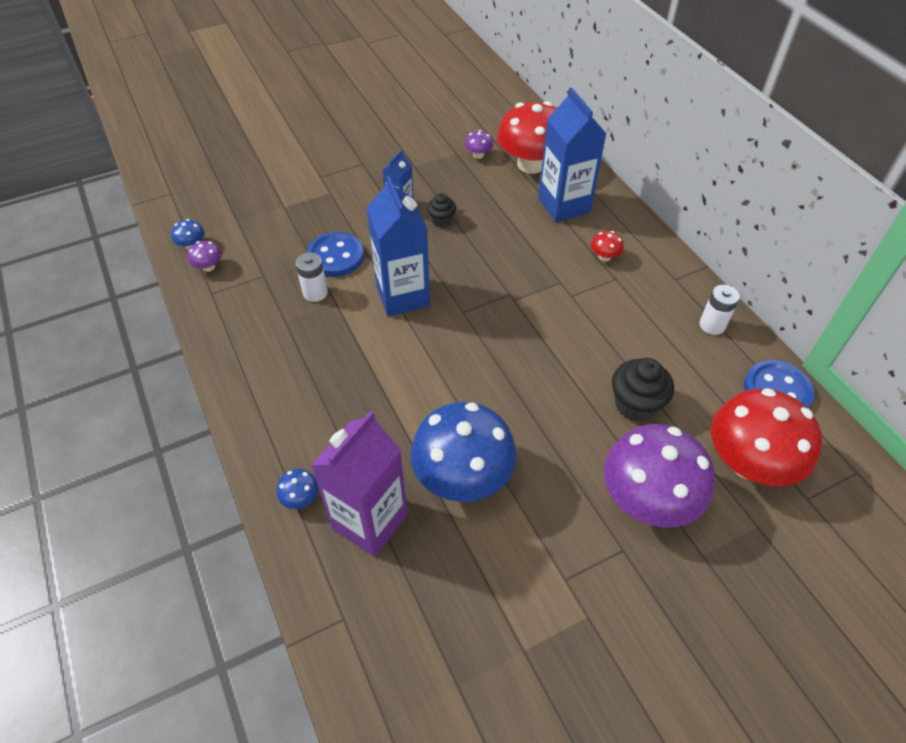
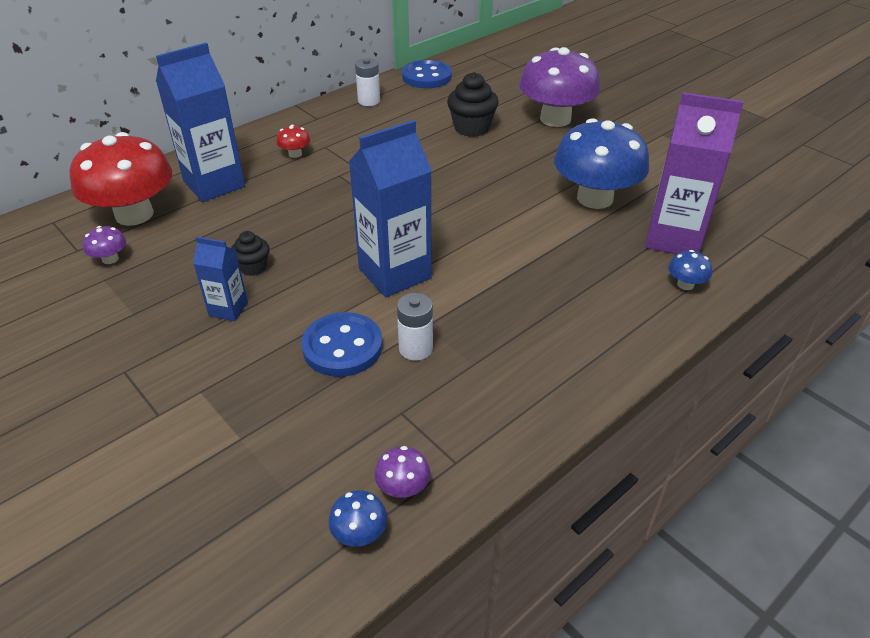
camera: 105 degrees left, 10 degrees down
(749, 462) = (498, 85): red mushroom -> none

